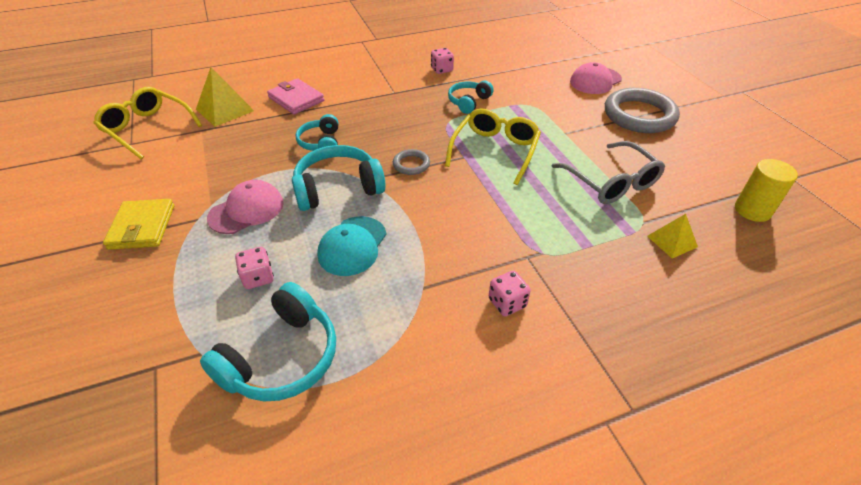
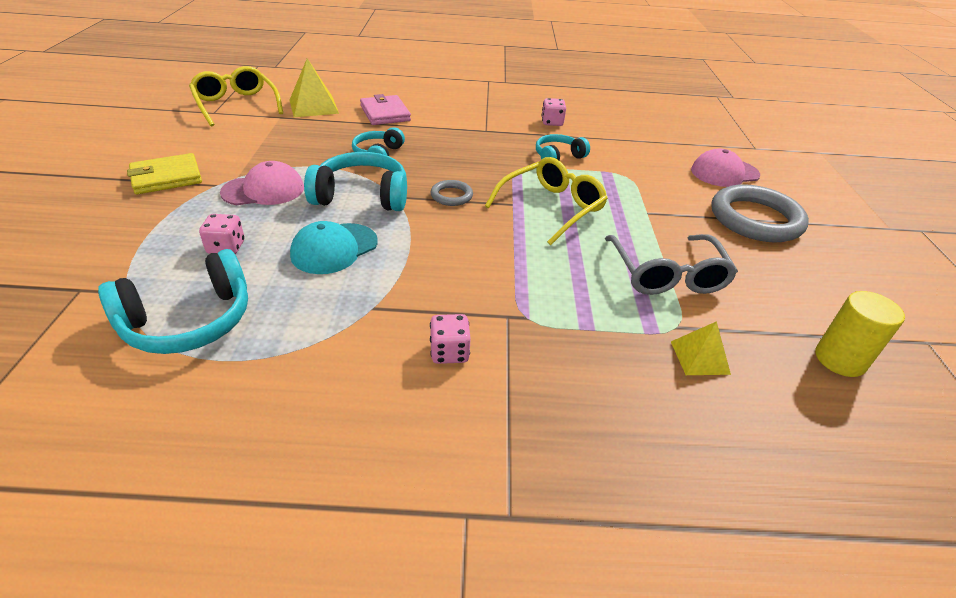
camera: 20 degrees right, 5 degrees down
(142, 227) = (166, 177): yellow wallet -> yellow wallet turned 45 degrees clockwise

